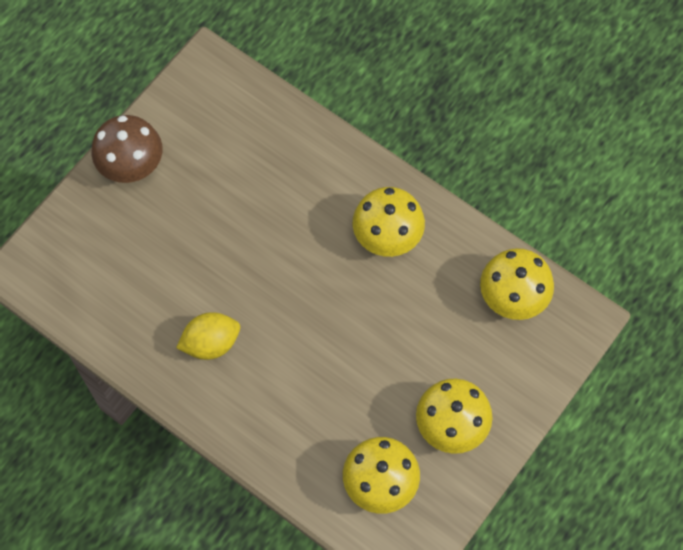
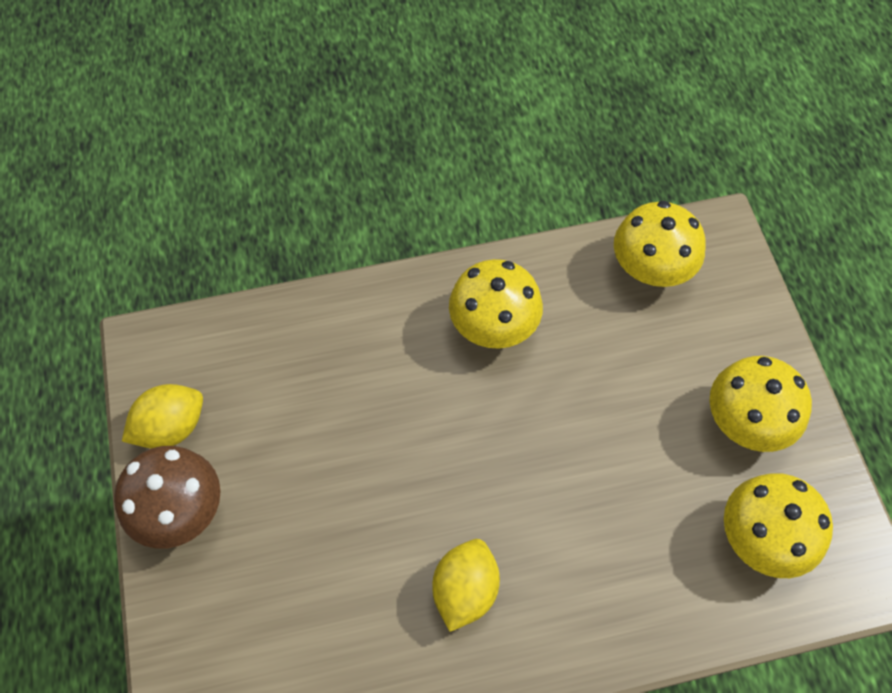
camera: 50 degrees left, 5 degrees down
(172, 119) = (171, 427): none -> yellow lemon

